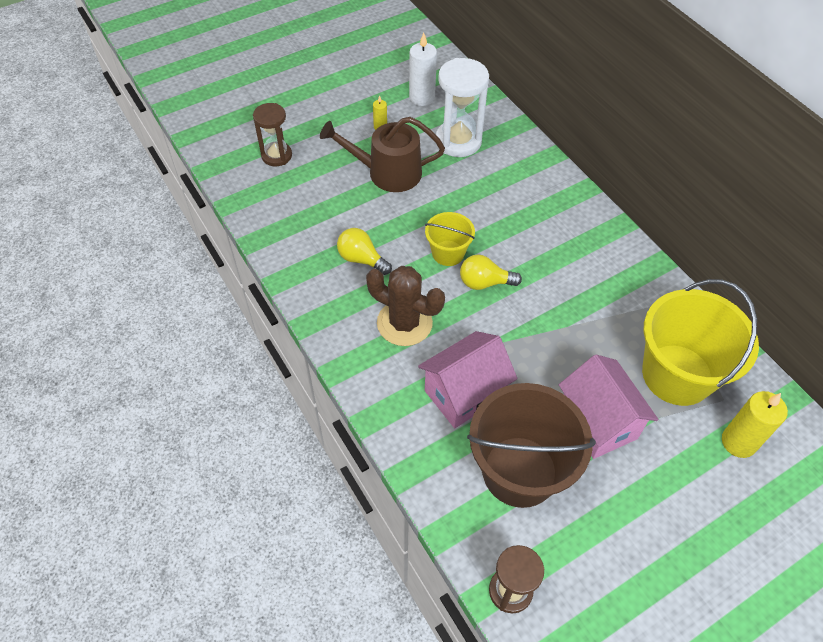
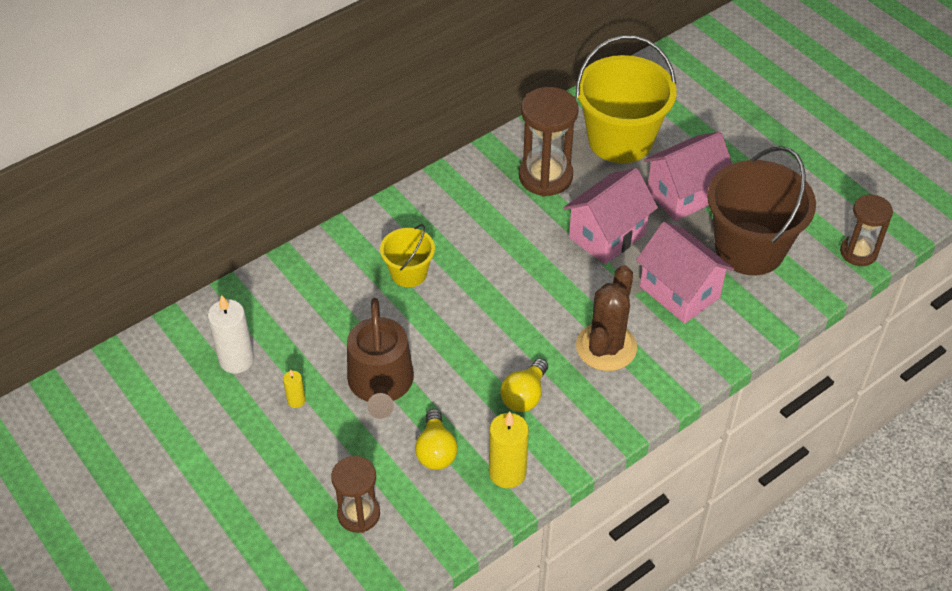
camera: 95 degrees left, 5 degrees down
(448, 253) = (502, 315): yellow bucket -> yellow bucket (408, 273)
(458, 141) = (319, 316): white hourglass -> none
(484, 282) = (539, 281): yellow light bulb -> yellow light bulb (436, 451)
(540, 343) = (607, 235): none -> pink house
(618, 303) = (545, 176): none -> brown hourglass
(738, 442) = (679, 106): yellow candle -> yellow candle (507, 473)

